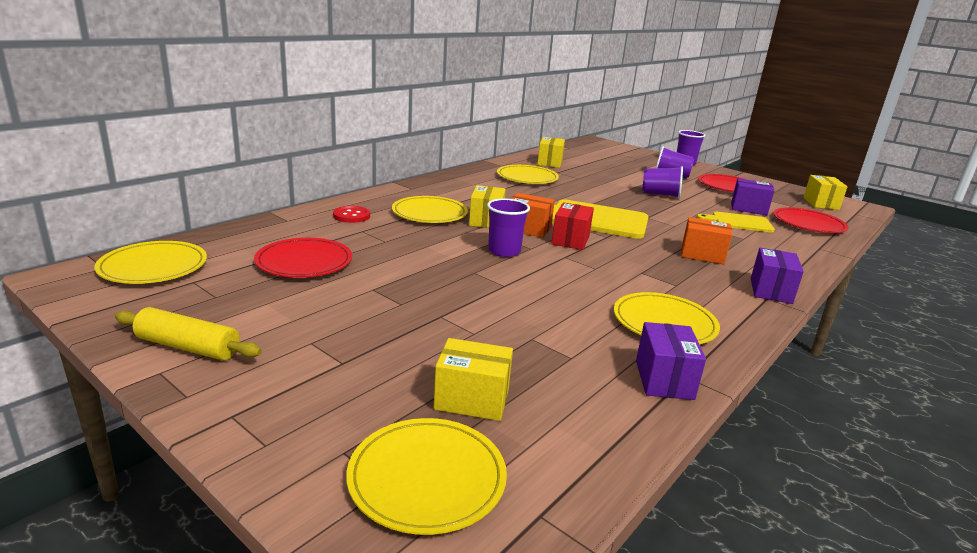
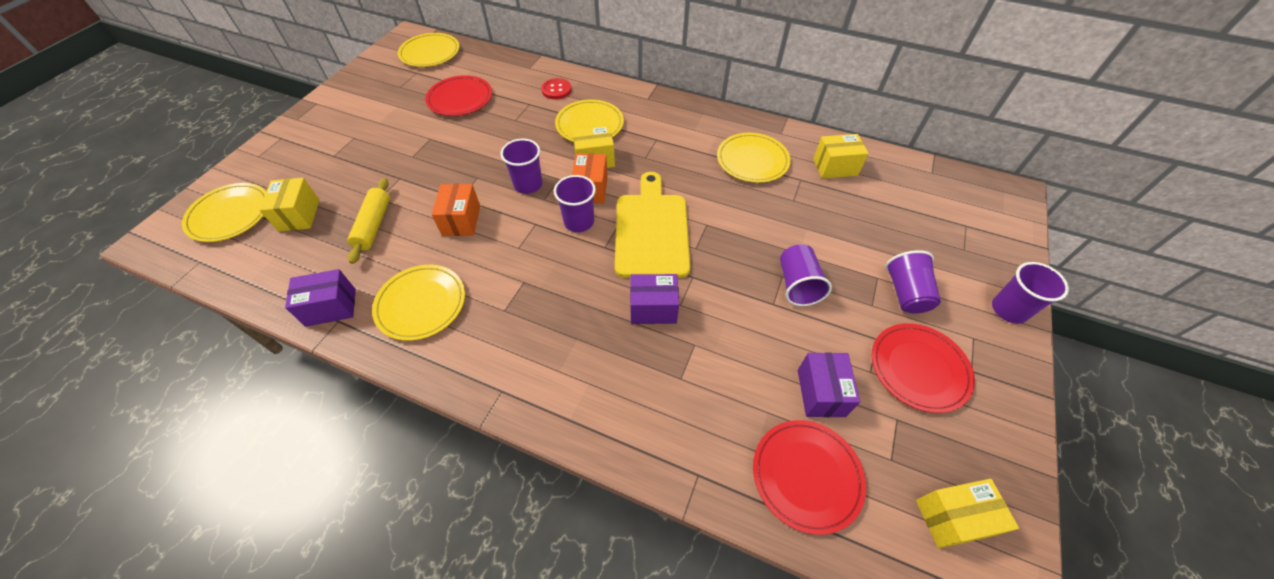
camera: 75 degrees right, 30 degrees up
(188, 347) = (341, 101): yellow rolling pin -> yellow rolling pin (373, 225)
(570, 240) = (579, 222): red box -> purple cup
(702, 255) = (597, 332): orange box -> orange box (461, 220)
(739, 222) = (744, 376): yellow cutting board -> none
(770, 291) = (522, 396): purple box -> purple box (653, 308)

